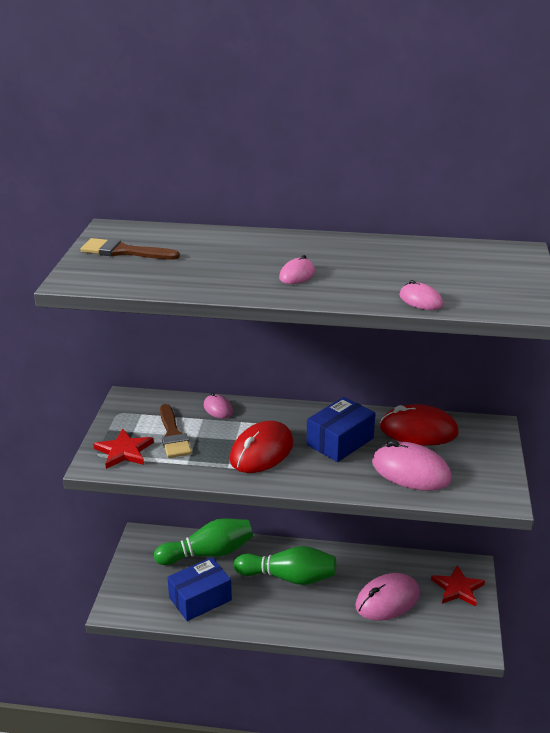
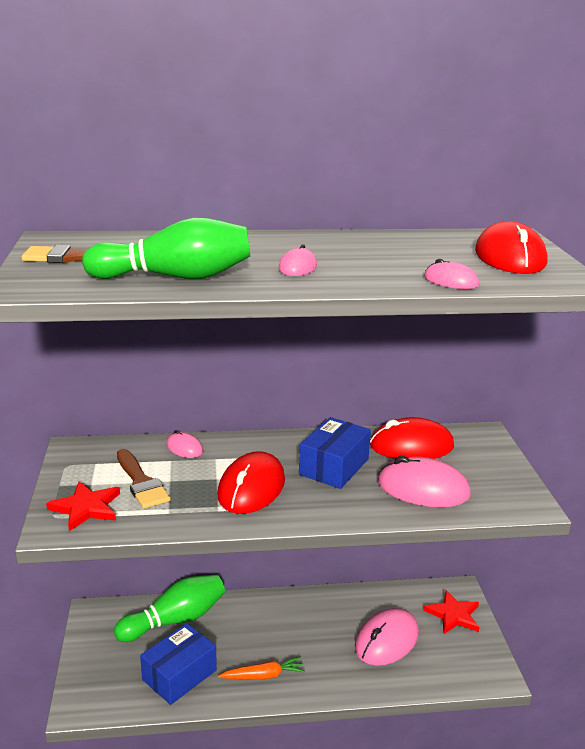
camera: 15 degrees left, 5 degrees down
(269, 611) = (263, 675): none -> orange carrot
(288, 577) = (273, 633): green bowling pin -> green bowling pin (175, 277)
(494, 277) = (509, 257): none -> red mouse

